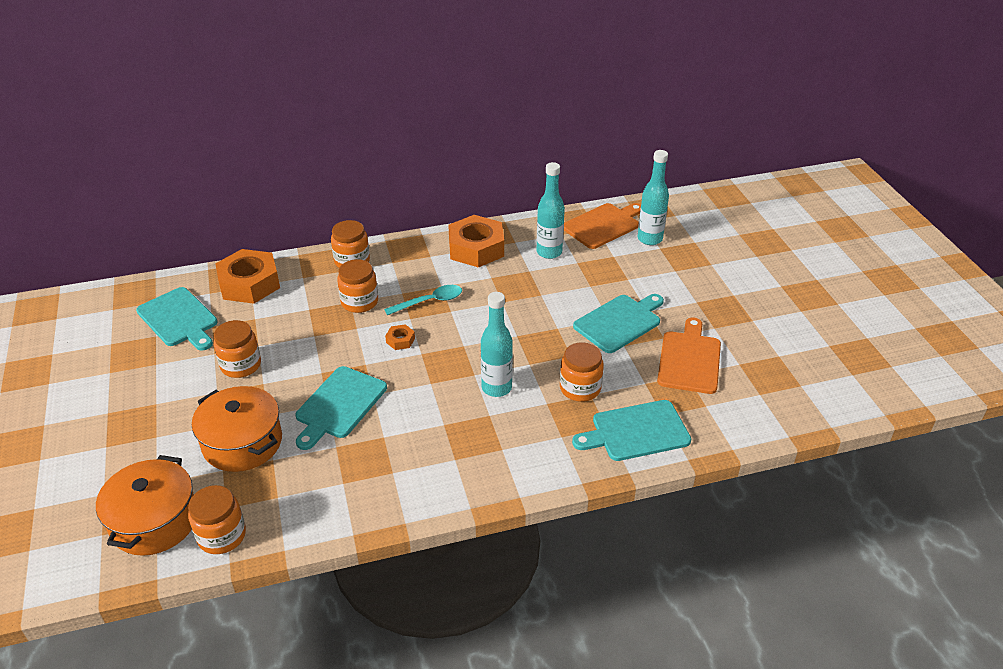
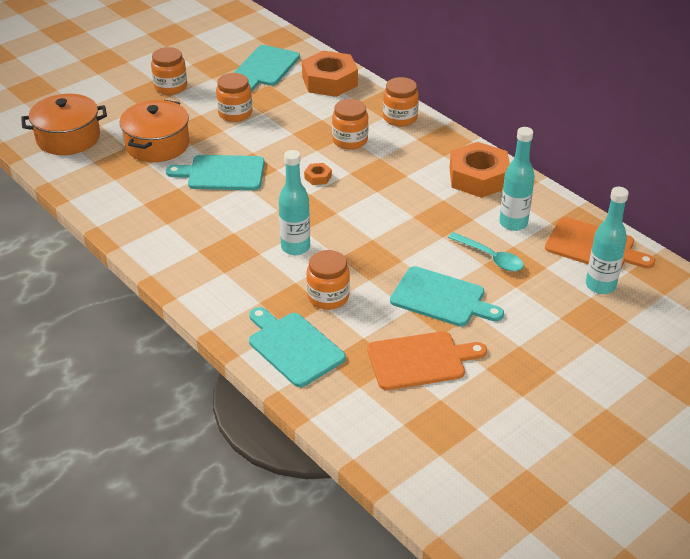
camera: 65 degrees right, 0 degrees up
(222, 536) = (69, 169): orange jar -> orange jar (170, 87)
(429, 302) = (380, 176): turquoise spoon -> turquoise spoon (490, 257)

